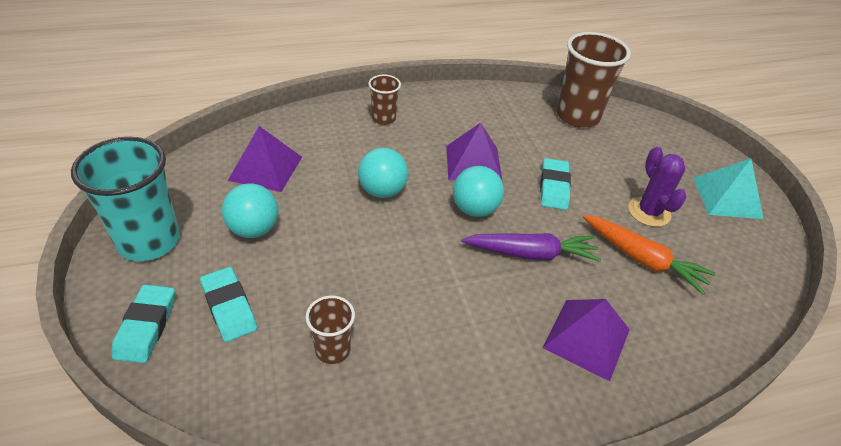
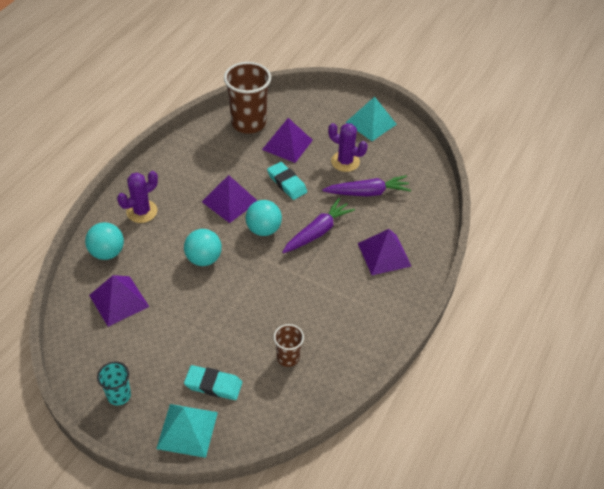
camera: 45 degrees left, 5 degrees up
(146, 326) = (187, 430): turquoise eraser -> turquoise pyramid
(149, 241) = (119, 395): turquoise cup -> turquoise cup, size x0.52
(254, 229) = (166, 339): turquoise ball -> turquoise ball (107, 252)
(383, 118) = (142, 211): brown cup -> purple cactus
(598, 156) = (287, 144): none -> purple pyramid
(642, 259) = (367, 192): orange carrot -> purple carrot

